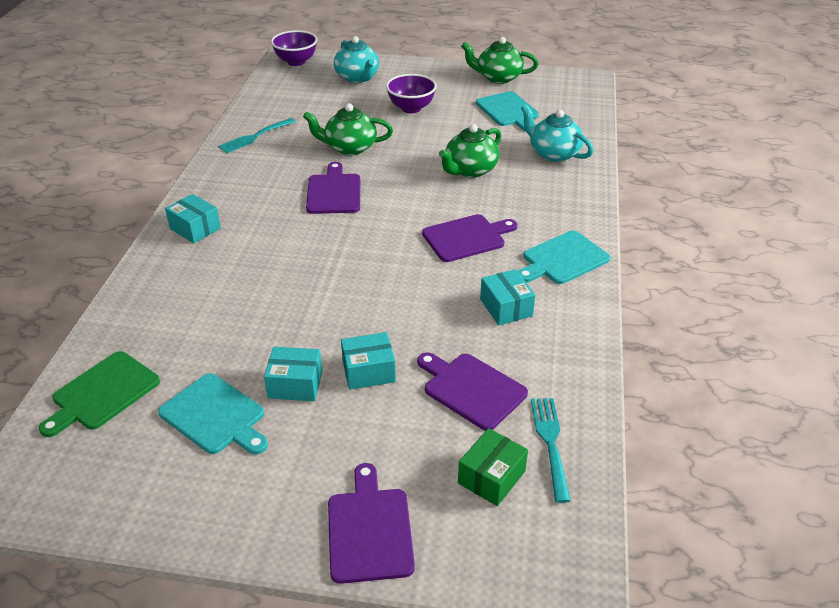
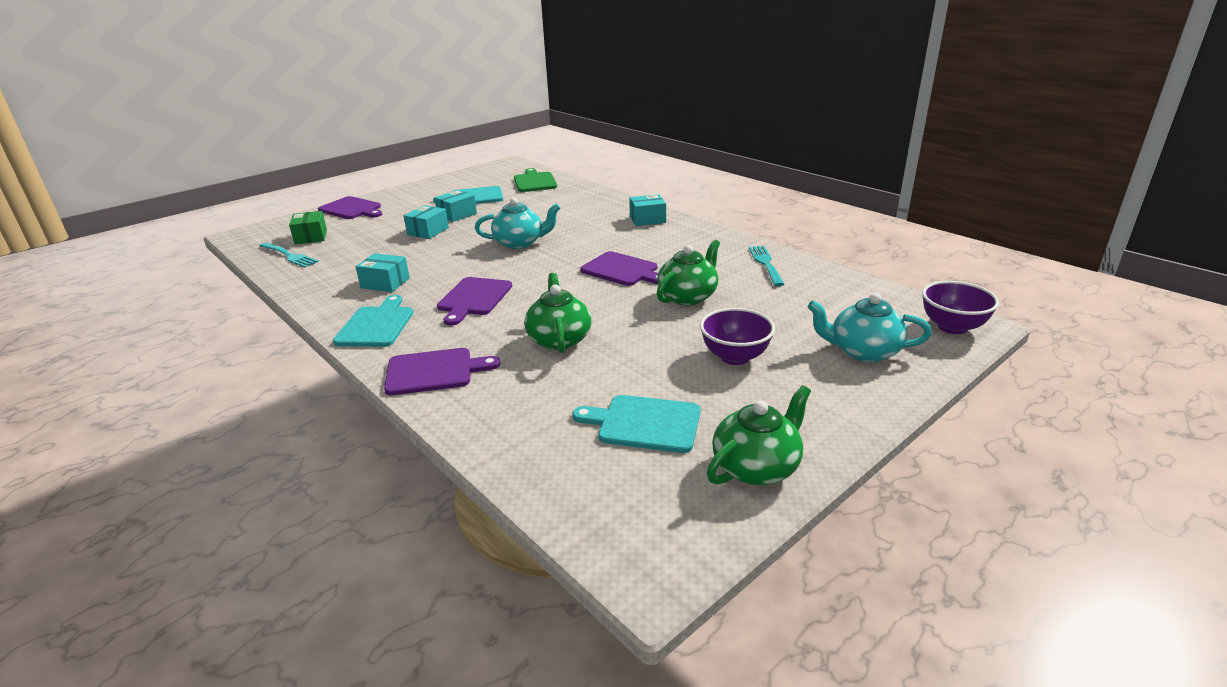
camera: 130 degrees right, 10 degrees down
(471, 389) = (359, 250): purple cutting board -> purple cutting board (434, 371)
(553, 154) = (508, 404): turquoise teapot -> turquoise teapot (520, 243)

